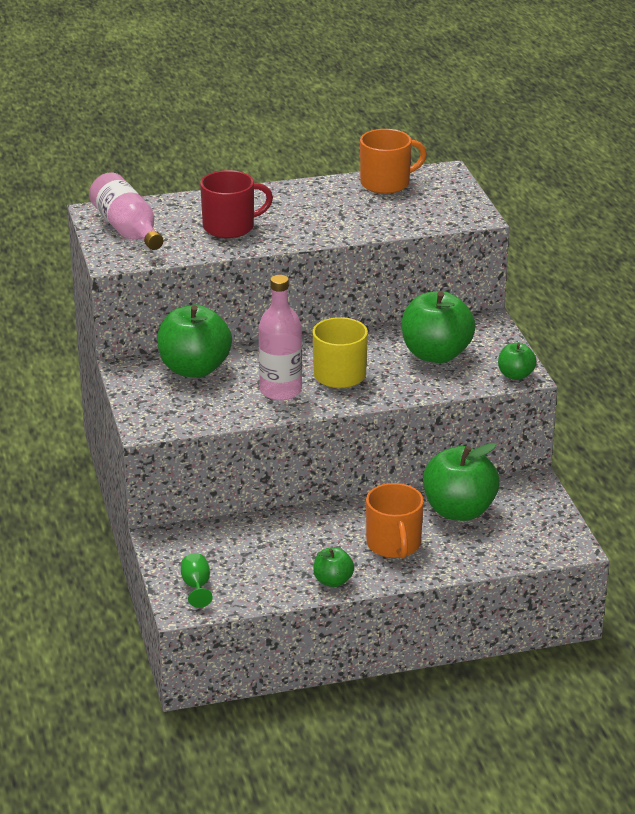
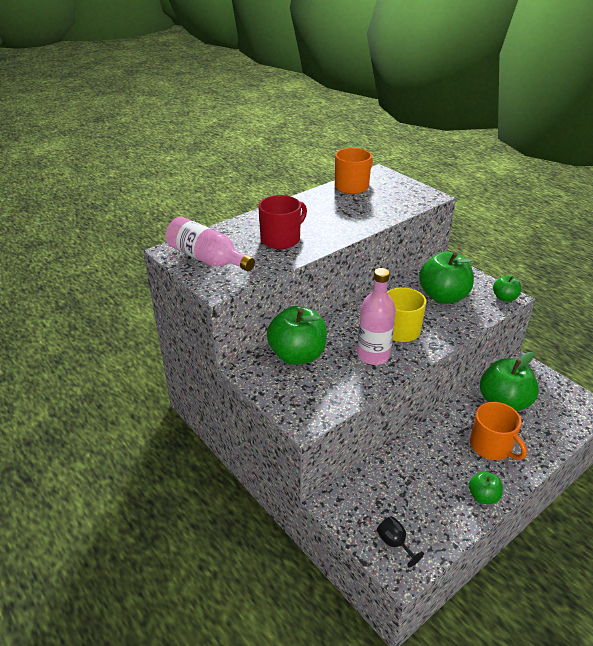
camera: 25 degrees left, 5 degrees up
(196, 586) = (394, 543): green goblet -> black goblet

